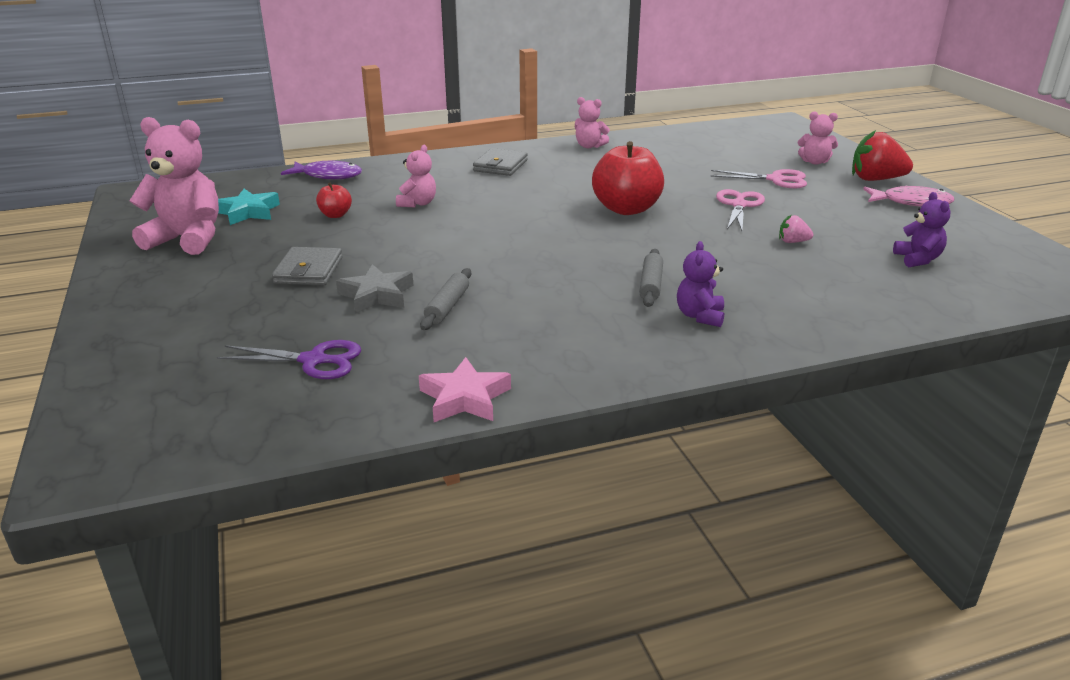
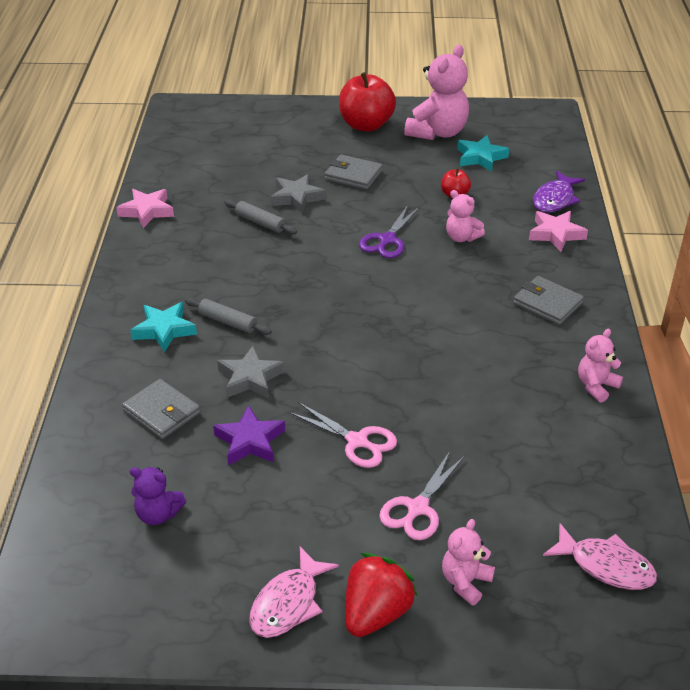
camera: 110 degrees right, 10 degrees up
(313, 360) = (227, 168): purple scissors -> purple scissors (387, 240)
(390, 171) = (556, 234): none -> pink star
(626, 209) = (387, 356): red apple -> red apple (366, 125)
(700, 316) = (164, 330): purple teddy bear -> turquoise star
(719, 257) = (250, 378): none -> grey star
(750, 135) = (606, 566): none -> pink fish
(792, 242) = (250, 441): pink strawberry -> purple star
(813, 286) = (162, 412): none -> grey wallet

